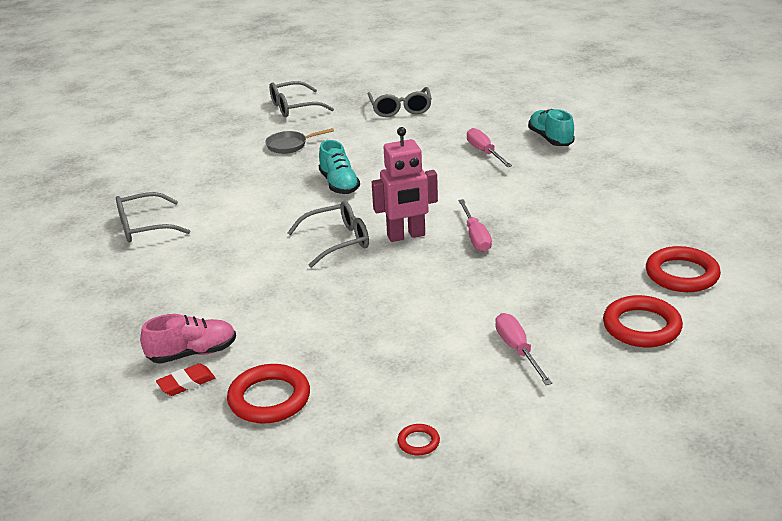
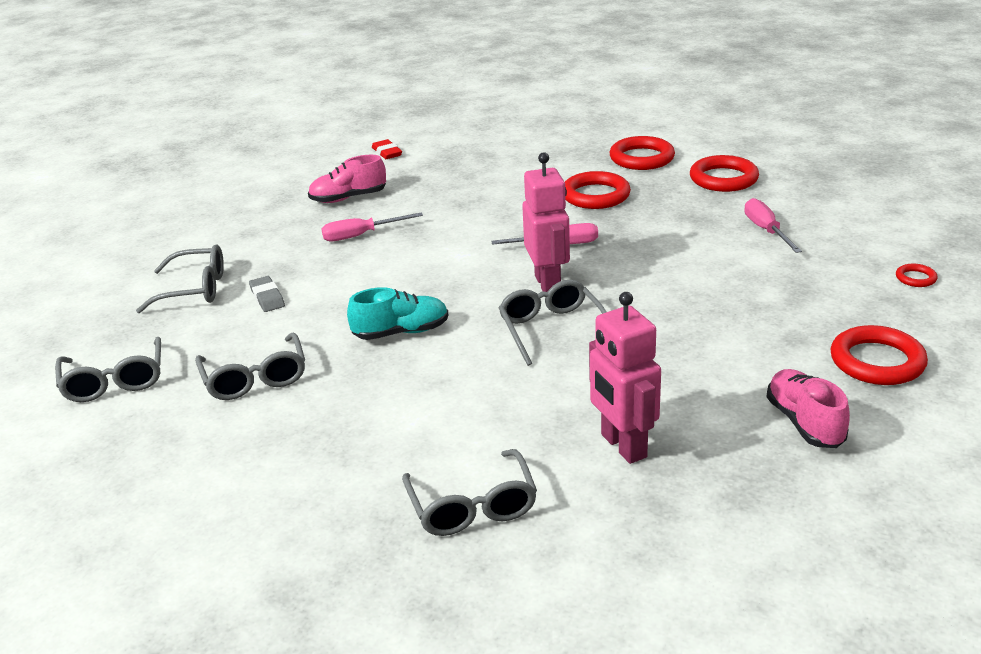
camera: 85 degrees left, 0 degrees up
(186, 275) = (623, 446): none -> pink robot
(186, 383) = (864, 422): red eraser -> red eraser (387, 152)
(290, 145) = (255, 378): grey pan -> grey glasses
(389, 133) = (267, 297): none -> grey eraser
(518, 350) = (766, 230): pink screwdriver -> pink screwdriver turned 90 degrees clockwise
(550, 139) = (348, 198): turquoise shoe -> pink shoe
(581, 250) = (595, 195): none -> red ring

